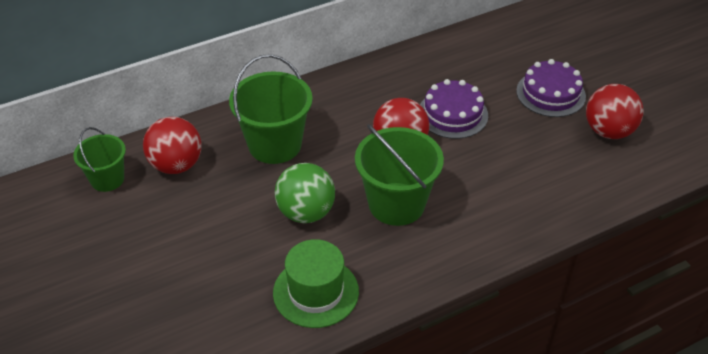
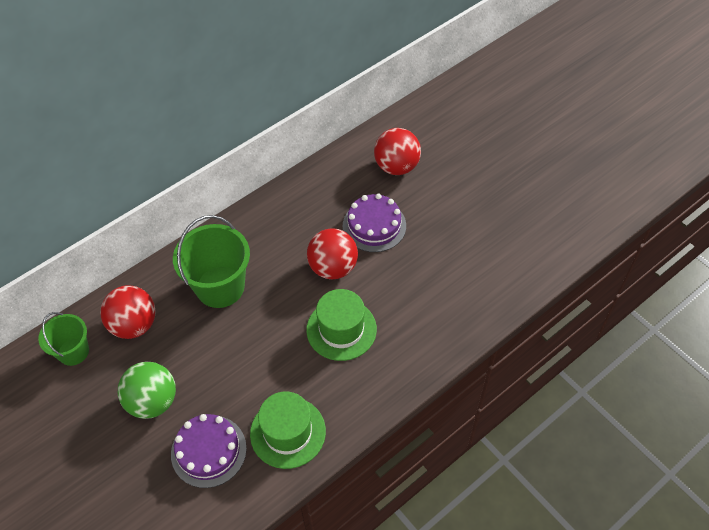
camera: 10 degrees left, 10 degrees up
(306, 212) = (263, 353): green ball -> green ball (153, 401)
(396, 204) = (341, 329): green bucket -> green hat
(550, 93) = (457, 189): purple cake -> purple cake (208, 451)
(608, 131) = (513, 220): red ball -> red ball (396, 166)

